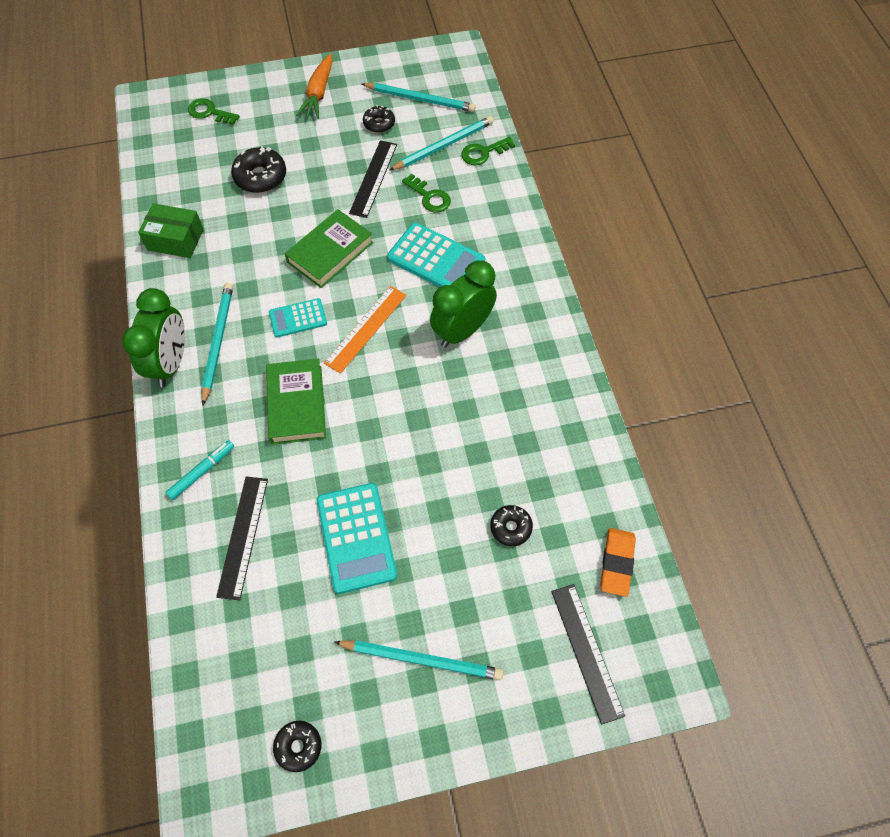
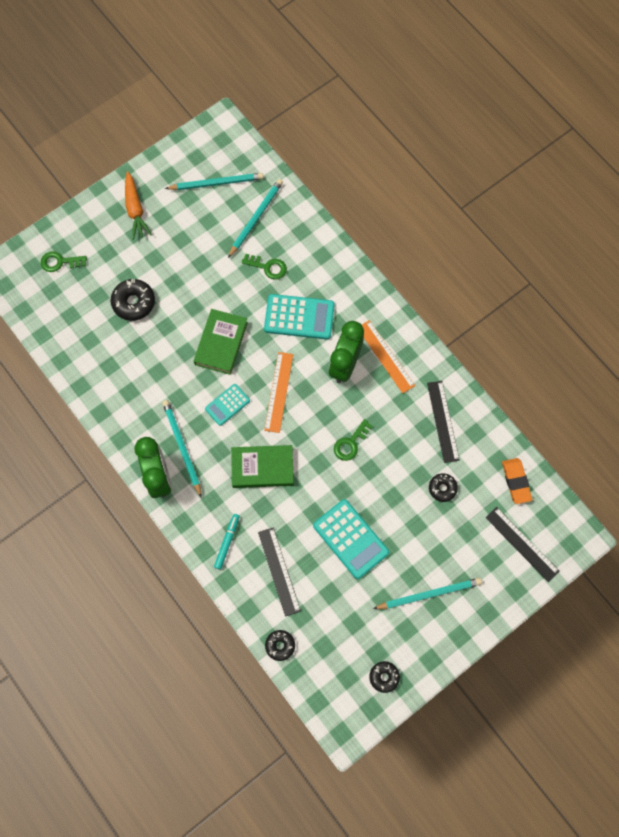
camera: 25 degrees left, 10 degrees up
(175, 239) = (102, 382): green box -> none
(296, 404) = (262, 468): green book -> green book turned 60 degrees counterclockwise
(374, 178) = (219, 268): black ruler -> black ruler (443, 421)
(379, 124) = (197, 218): black donut -> black donut (280, 645)
(483, 153) = (288, 212): green key -> green key (351, 443)
(518, 341) = (385, 356): none -> orange ruler

